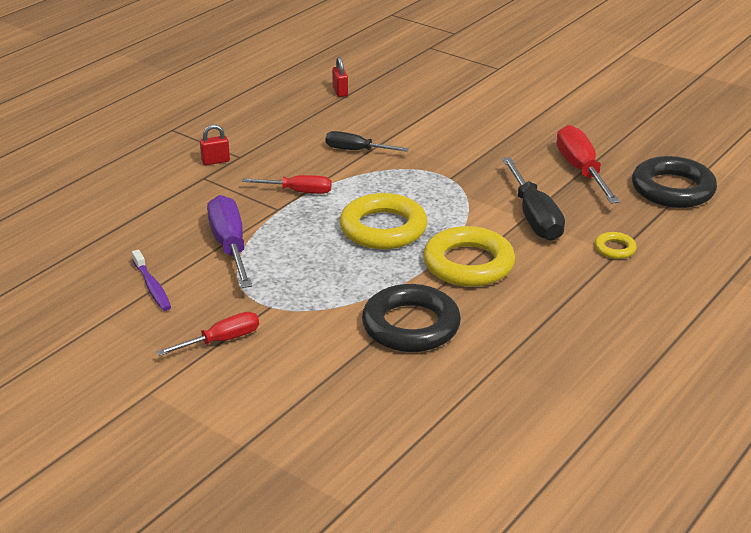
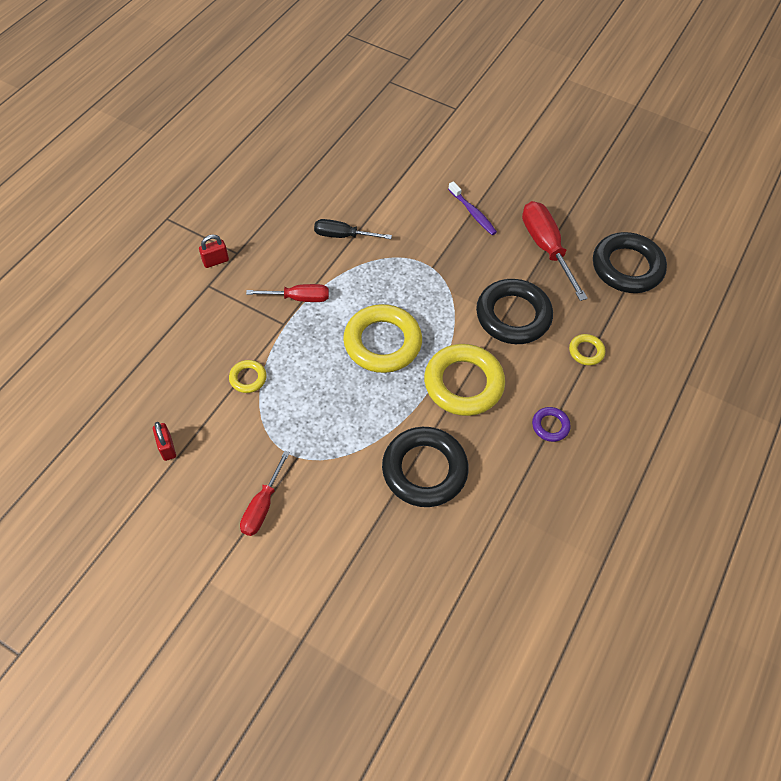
camera: 10 degrees left, 25 degrees up
(152, 287) = (186, 441): purple toothbrush -> purple toothbrush (473, 213)
(222, 340) = (262, 506): red screwdriver -> red screwdriver turned 150 degrees clockwise
(230, 245) = (248, 378): purple screwdriver -> yellow ring
(340, 92) = (316, 152): red padlock -> red padlock (167, 447)
(534, 217) = (513, 316): black screwdriver -> black ring
(563, 302) = (550, 426): none -> purple ring

